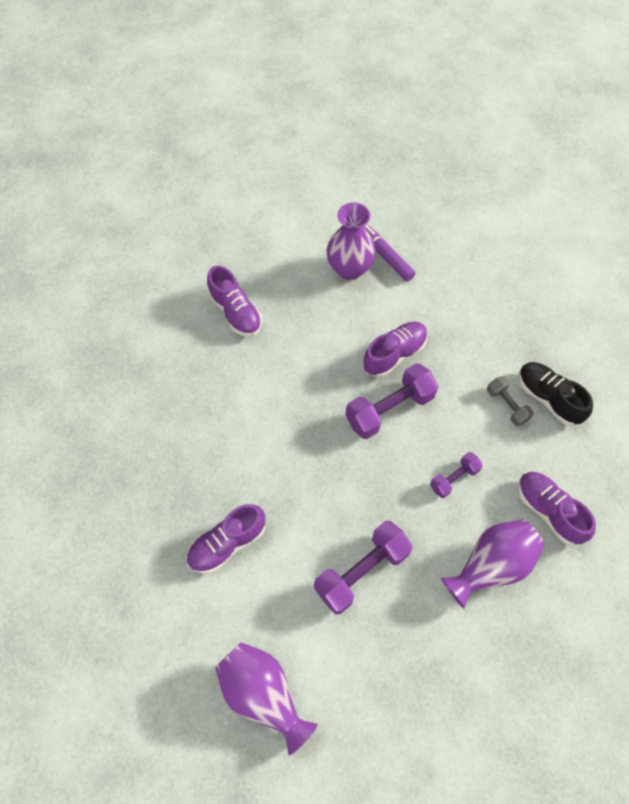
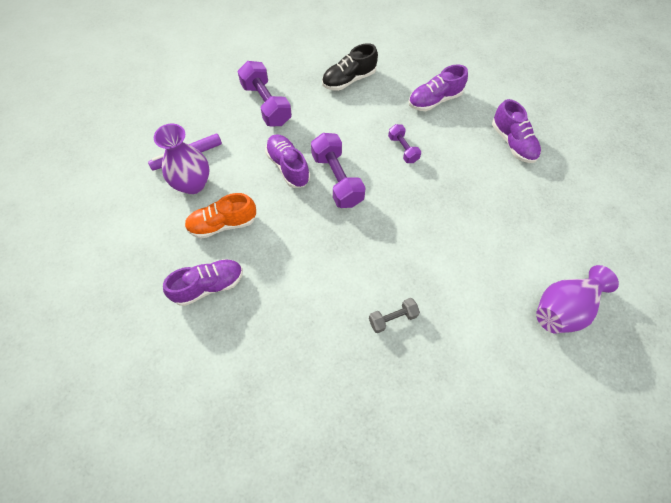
camera: 80 degrees left, 0 degrees up
(227, 543) = (439, 321): purple shoe -> purple shoe (513, 142)
(307, 307) = (223, 224): none -> orange shoe
(361, 571) = (470, 223): purple dumbbell -> purple dumbbell (266, 104)
(491, 565) = (471, 141): purple vase -> none
(507, 405) = (349, 104): grey dumbbell -> grey dumbbell (392, 318)

